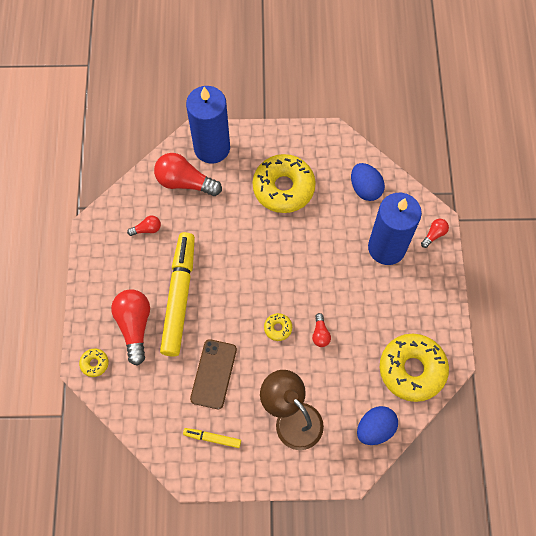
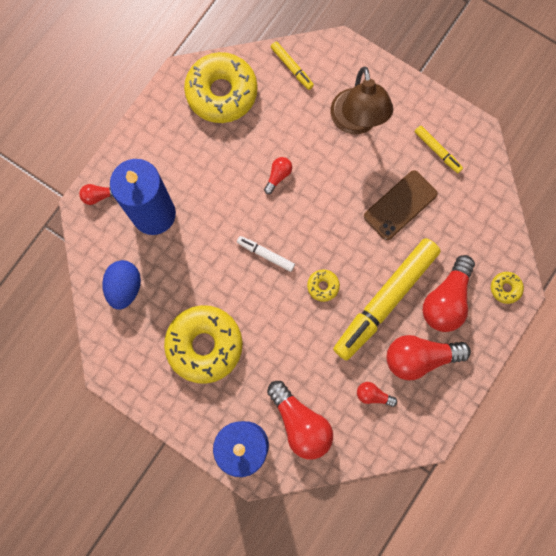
camera: 145 degrees left, 10 degrees up
(130, 274) = (419, 357): none -> red light bulb
(278, 328) = (313, 207): yellow donut -> yellow donut (323, 286)
(287, 272) = (265, 254): none -> white marker
(375, 428) = (292, 67): blue egg -> yellow marker

